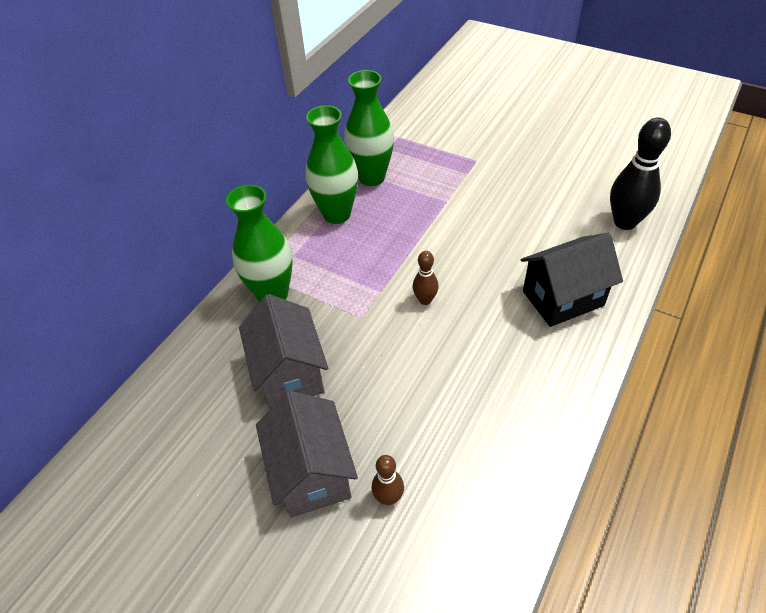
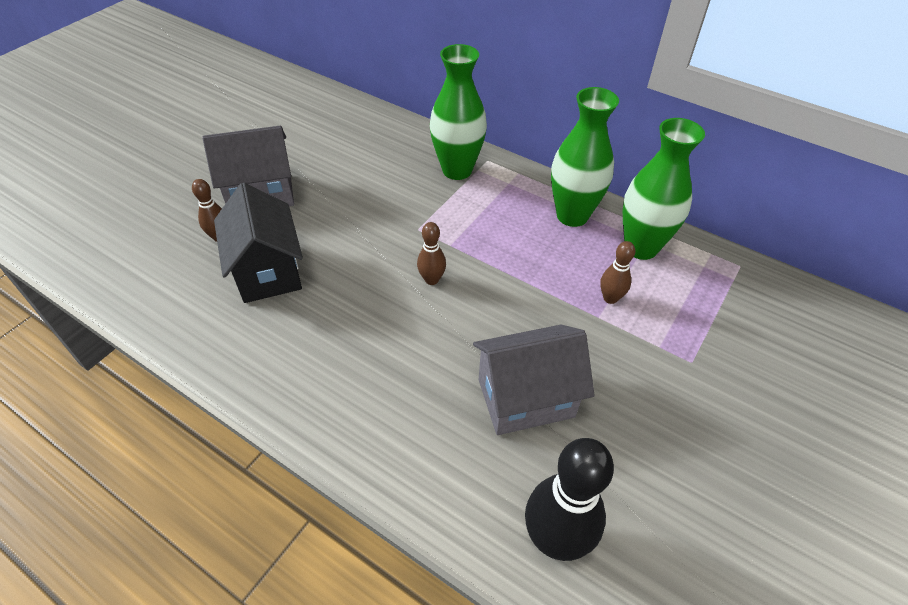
camera: 90 degrees right, 0 degrees up
(289, 373) = (362, 181): grey house -> grey house (526, 398)
(427, 195) = (610, 298): none -> brown bowling pin
(563, 298) = (411, 414): black house -> black house (268, 271)

